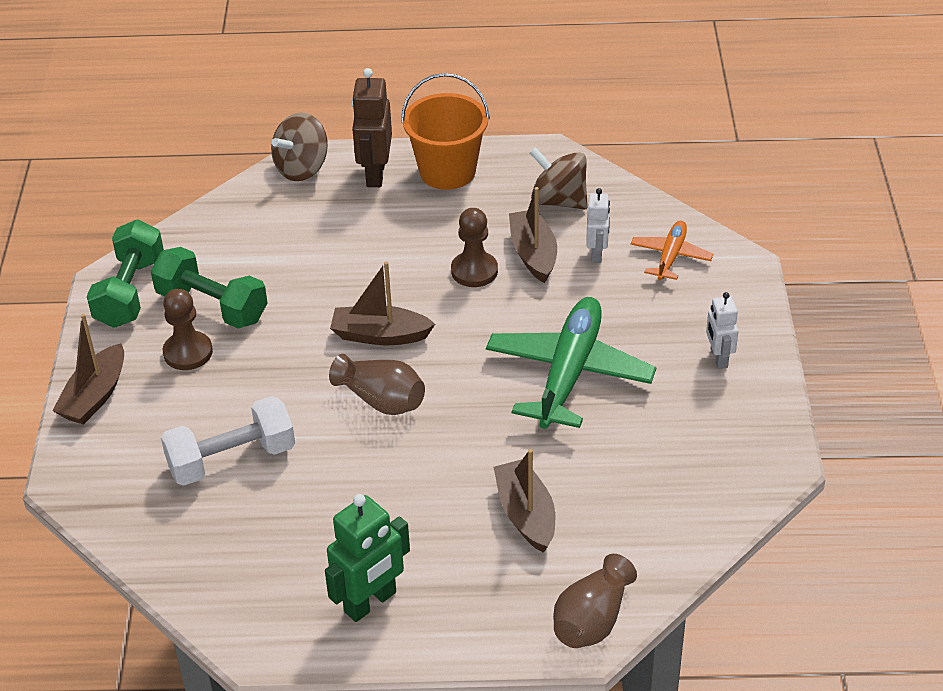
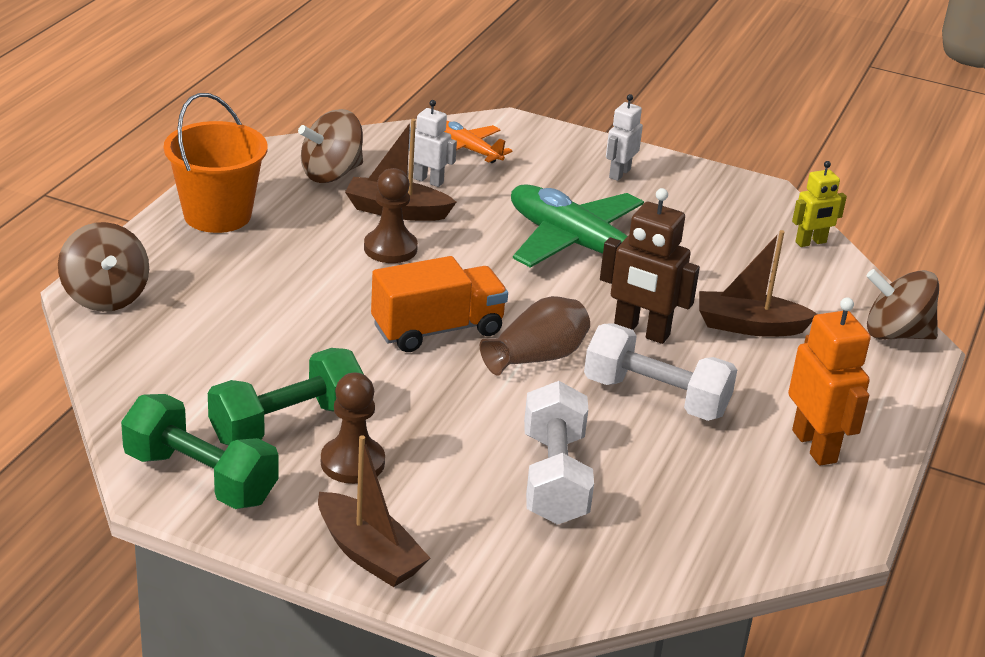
camera: 70 degrees left, 10 degrees down
(370, 602) = (815, 446): green robot -> orange robot
(374, 485) = (656, 397): none -> white dumbbell
(375, 174) = (171, 256): brown robot -> brown robot (641, 332)
(380, 335) = (437, 329): brown boat -> orange truck
(592, 620) = (896, 334): brown vase -> brown spinning top
(710, 521) = (811, 242): none -> yellow robot
(718, 358) = (619, 173): white robot -> white robot turned 105 degrees clockwise

